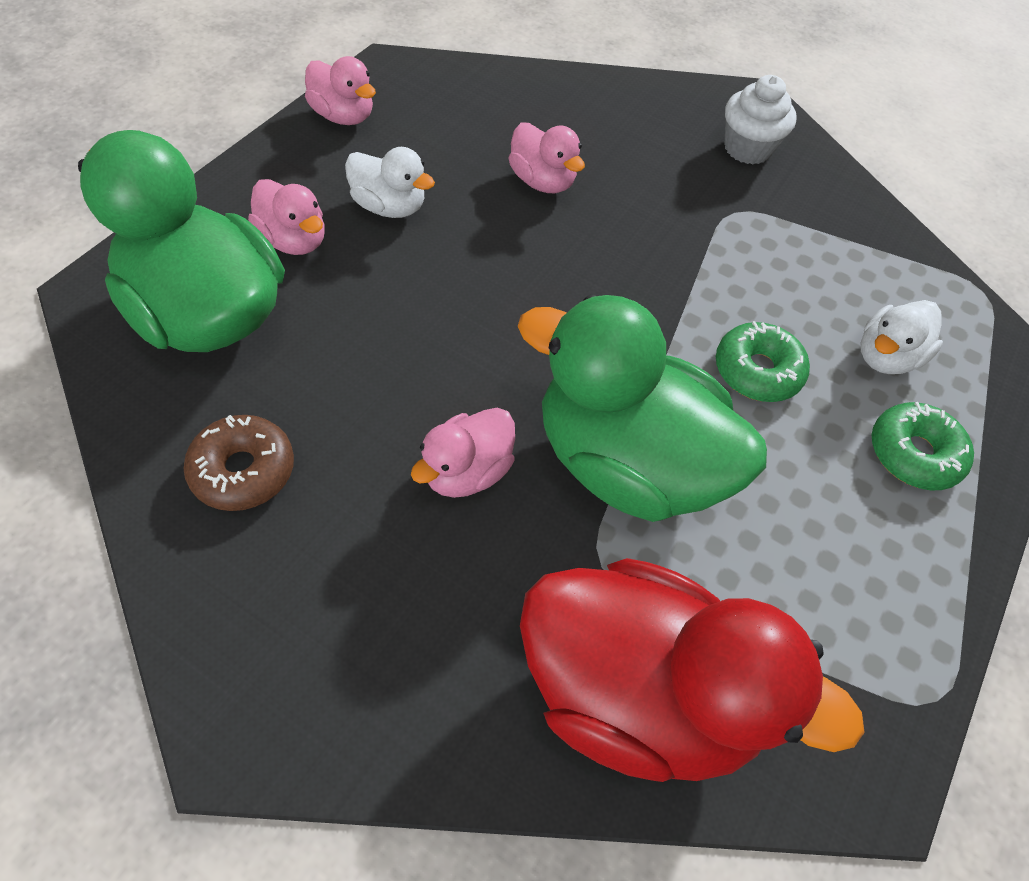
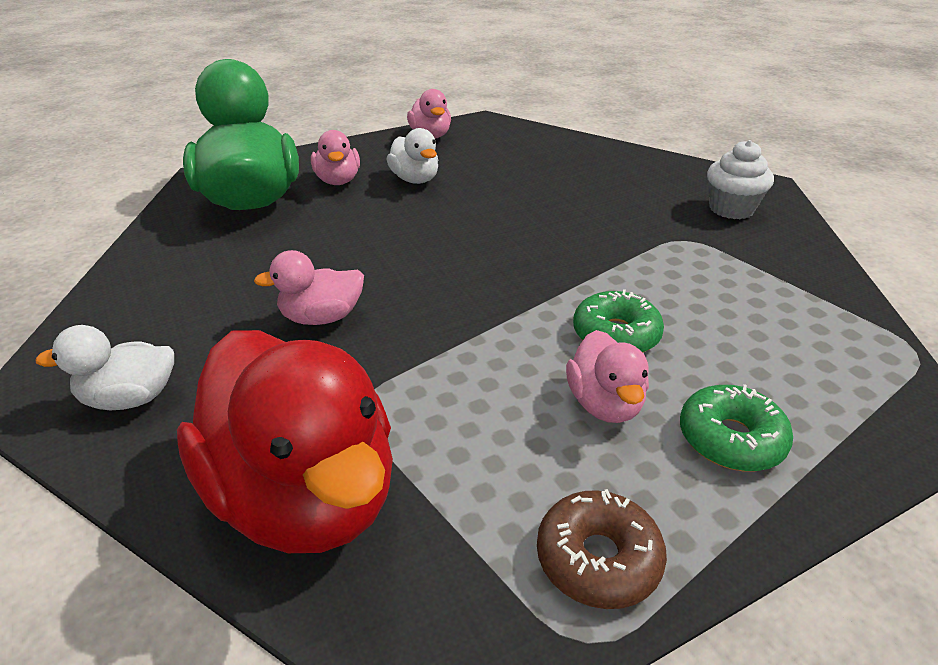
camera: 35 degrees right, 20 degrees down
(243, 470) = (187, 271): brown donut -> brown donut (598, 559)
(542, 181) = (537, 190): pink duck -> pink duck (604, 404)
(626, 463) = (445, 352): green duck -> none
(886, 357) = (758, 364): white duck -> white duck (130, 398)

